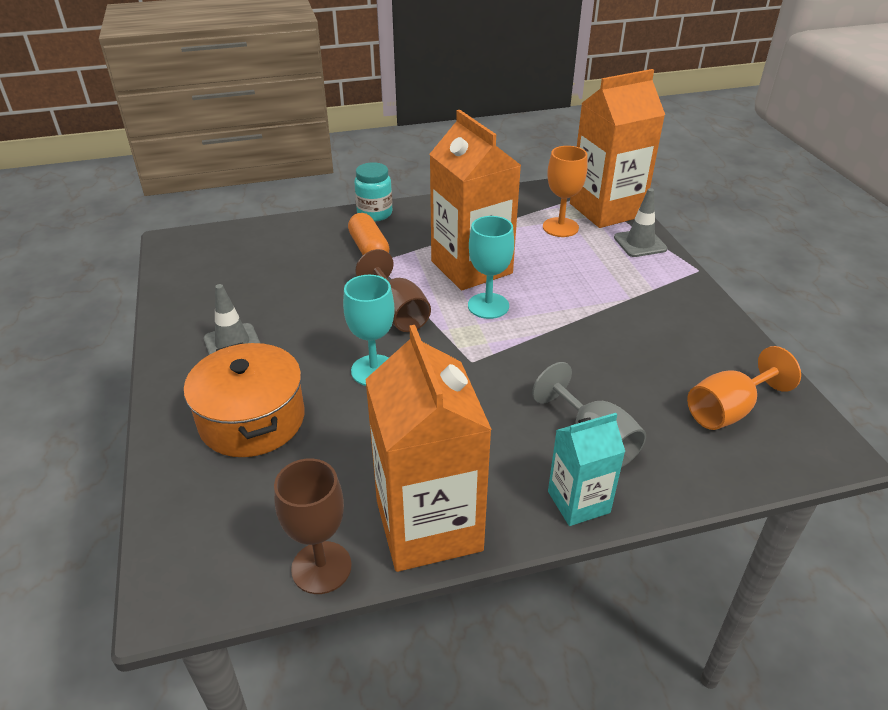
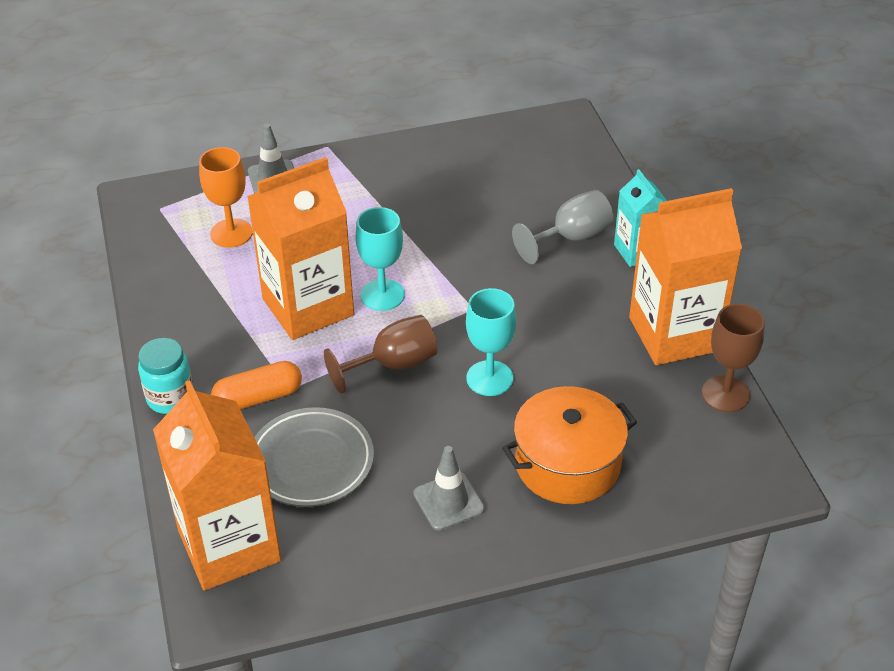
camera: 90 degrees left, 5 degrees up
(296, 275) = (311, 462): none -> grey plate
(606, 210) = (198, 195): orange carton -> orange carton (229, 546)
(728, 410) = (529, 161): orange goblet -> none

